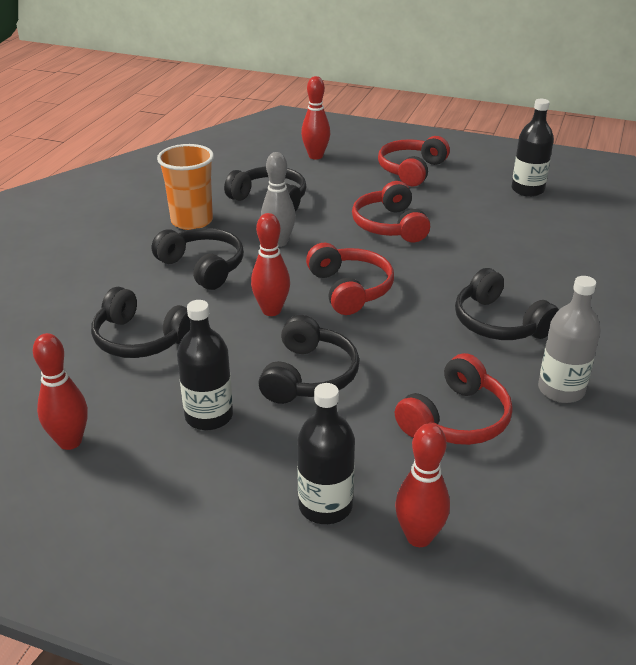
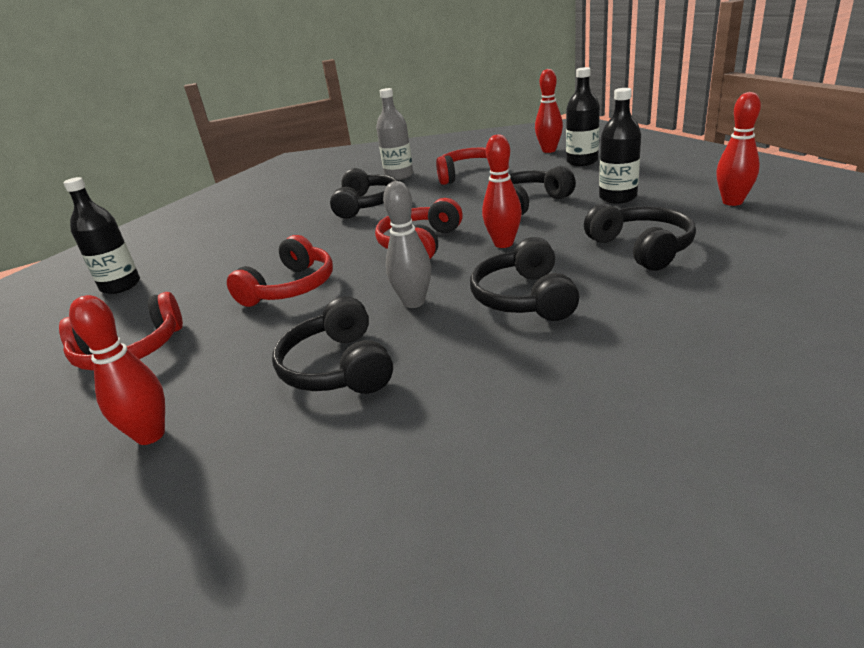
camera: 135 degrees left, 5 degrees down
(192, 221) = (475, 368): orange cup -> none

